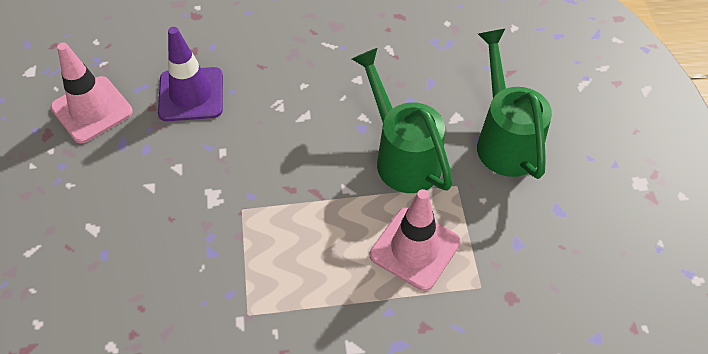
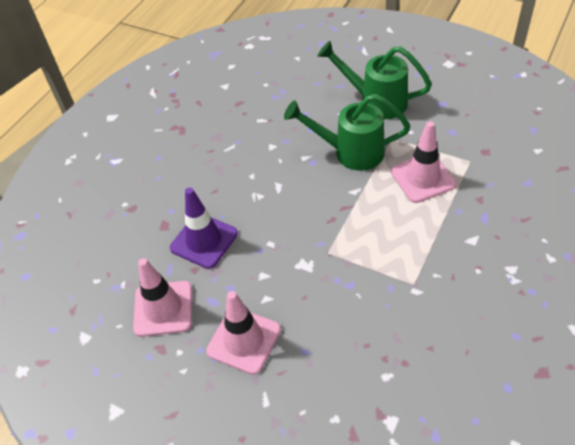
camera: 50 degrees left, 5 degrees down
(90, 195) = (244, 340): none -> pink traffic cone

